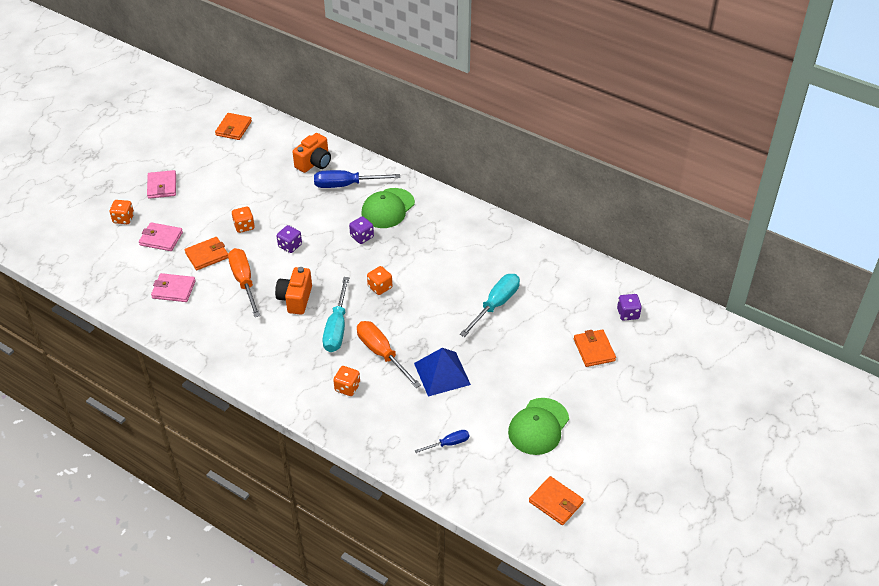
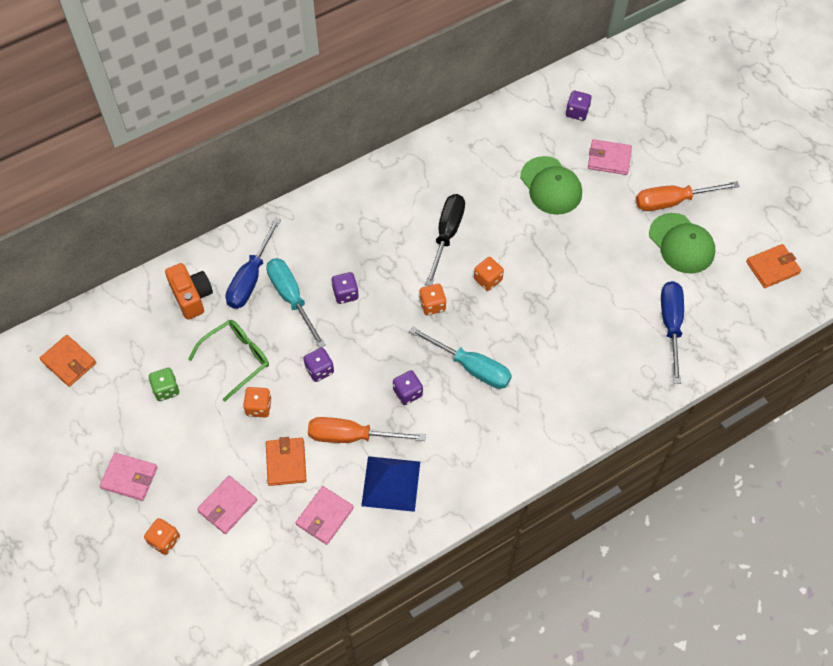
camera: 65 degrees left, 15 degrees up
(235, 178) = (166, 389): none -> green dice
(277, 202) = (236, 359): none -> green glasses
(295, 299) = (407, 393): orange camera -> purple dice
(347, 387) = (560, 387): orange dice -> orange dice (488, 279)
(382, 354) = (528, 339): orange screwdriver -> orange screwdriver (672, 201)
(388, 208) = (314, 252): green cap -> green cap (551, 186)
(442, 373) = (580, 296): blue pyramid -> blue pyramid (391, 483)
(448, 443) = (671, 325): blue screwdriver -> blue screwdriver, size x1.84
(449, 274) = (446, 235): none -> black screwdriver
(495, 305) = (511, 213): turquoise screwdriver -> turquoise screwdriver (291, 298)
(594, 350) = (609, 159): orange wallet -> pink wallet

